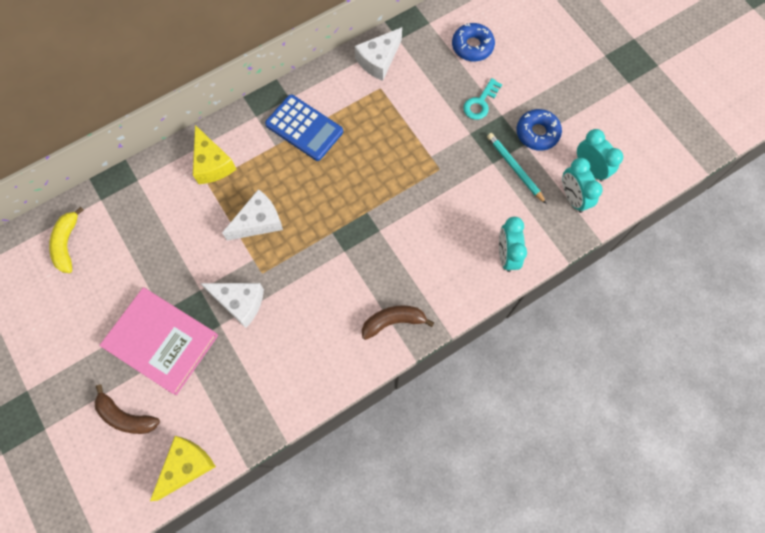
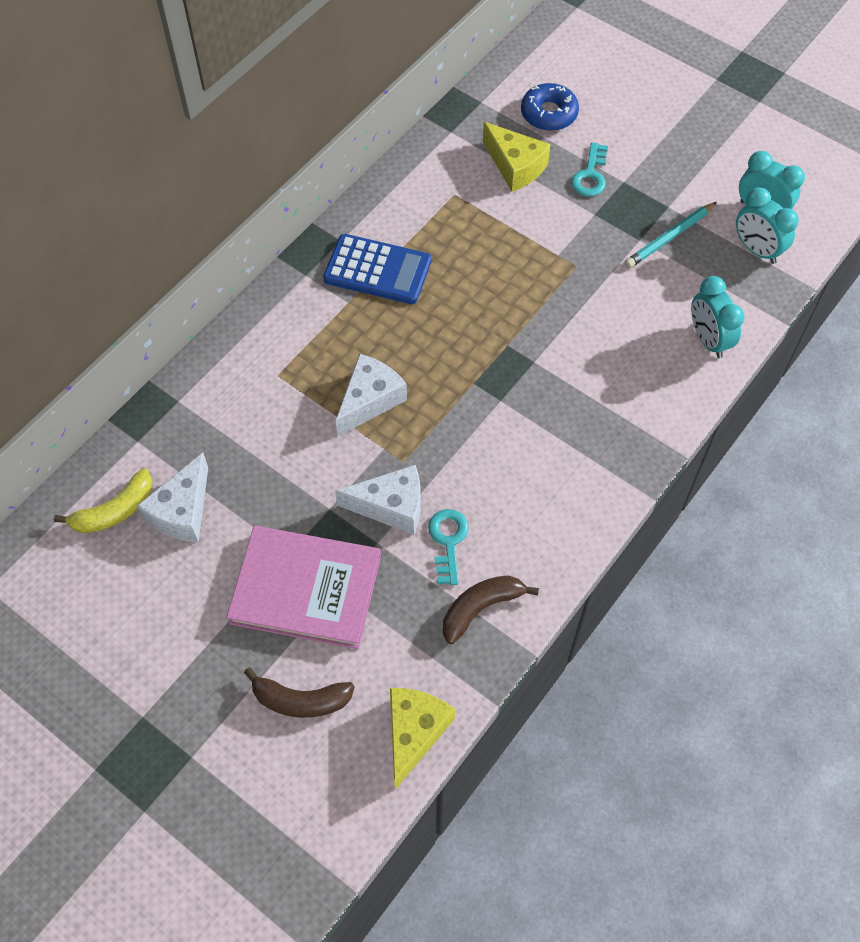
camera: 20 degrees left, 10 degrees down
(67, 244) = (114, 511): yellow banana -> yellow banana turned 105 degrees counterclockwise
(212, 164) = (273, 349): yellow cheese -> yellow cheese (515, 166)
(265, 341) = (448, 541): none -> turquoise key
(378, 60) = (437, 163): white cheese -> white cheese (182, 511)
(393, 321) = (604, 463): brown banana -> brown banana (480, 608)
(514, 168) = (669, 237): turquoise pencil -> turquoise pencil turned 75 degrees counterclockwise
(537, 133) = (677, 189): blue donut -> none

